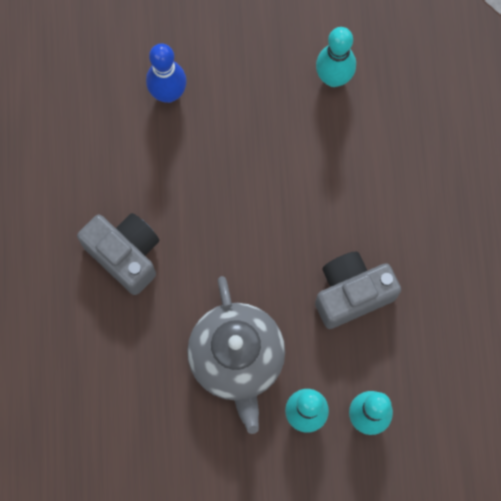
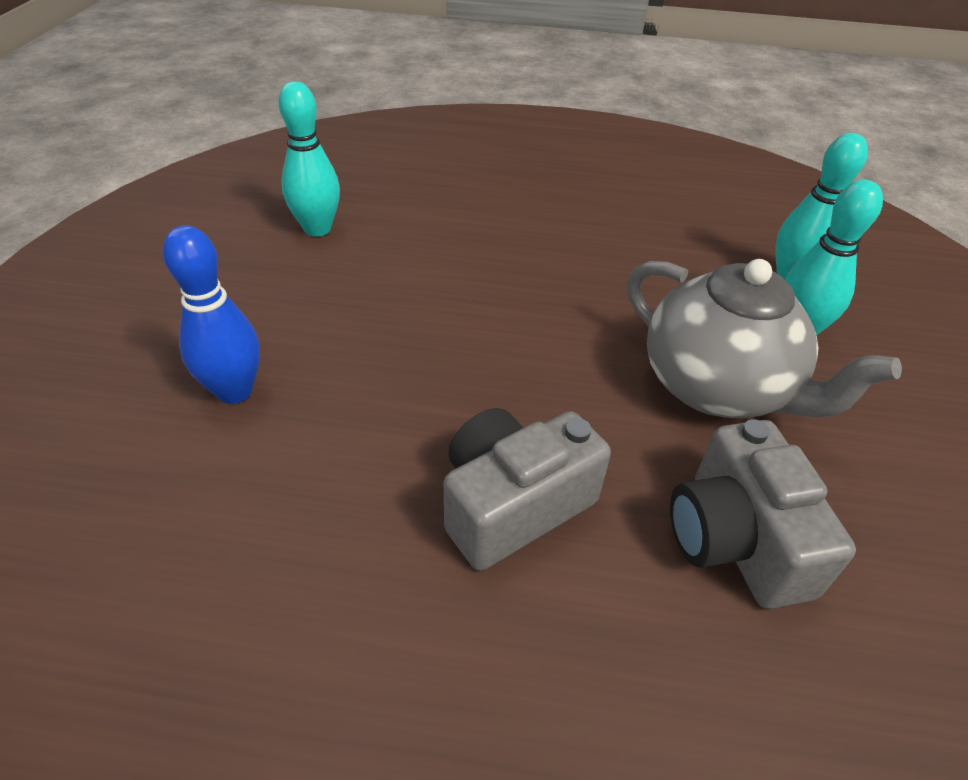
camera: 80 degrees left, 30 degrees down
(237, 359) = (717, 388): grey teapot -> grey teapot turned 45 degrees clockwise
(351, 294) = (622, 264): grey camera -> grey camera (736, 539)

